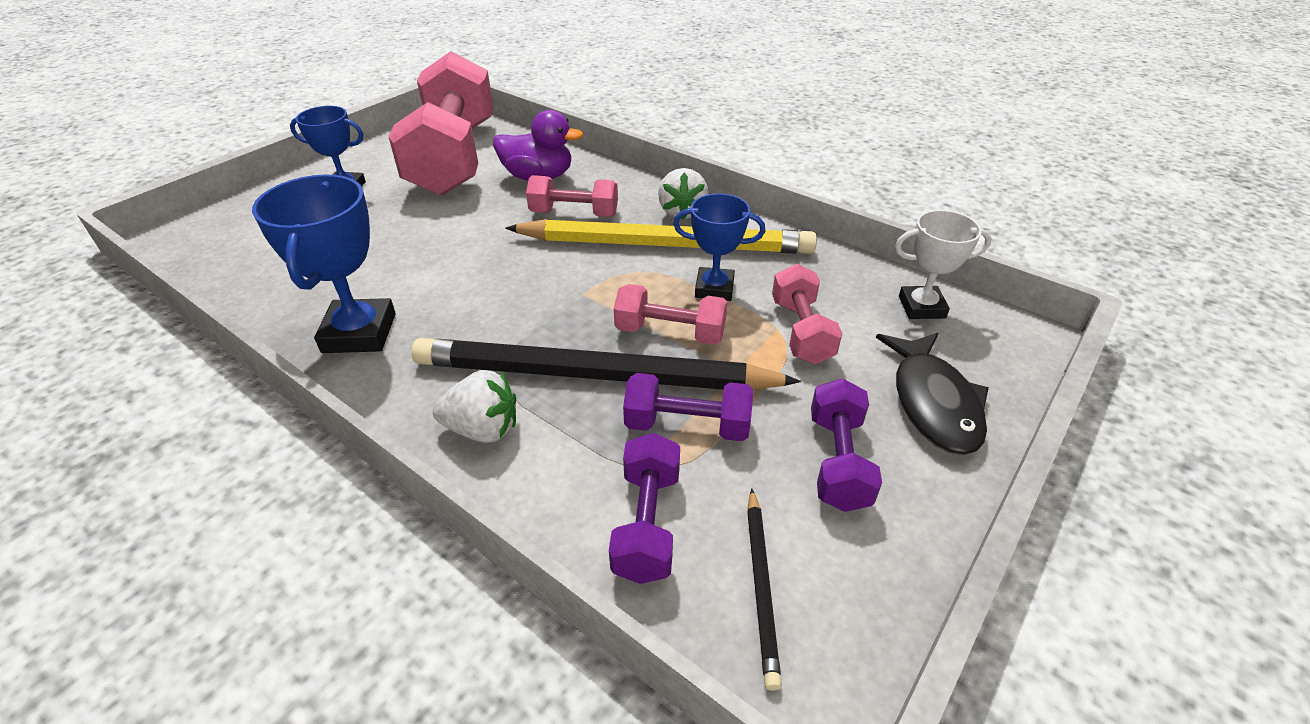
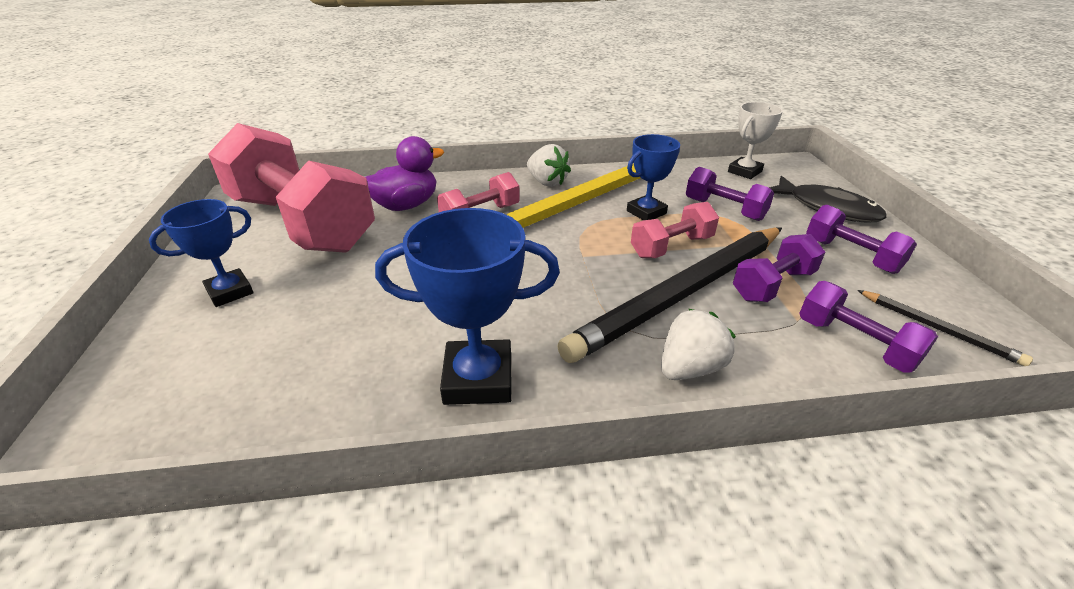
camera: 45 degrees left, 5 degrees down
(359, 333) = (478, 379): blue trophy -> blue trophy turned 45 degrees counterclockwise
(801, 331) = (724, 209): pink dumbbell -> purple dumbbell

